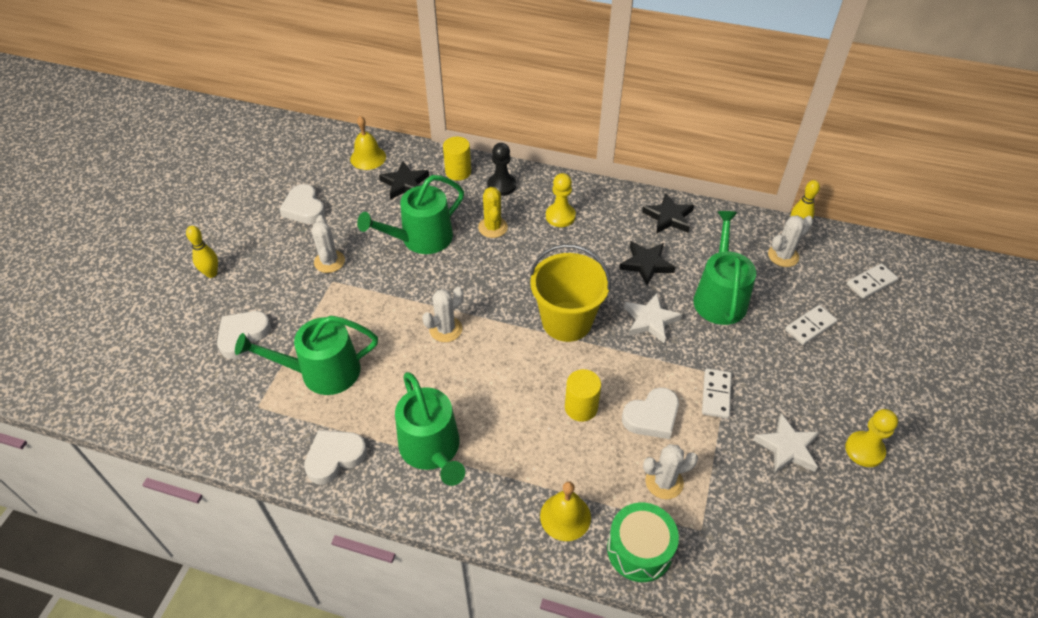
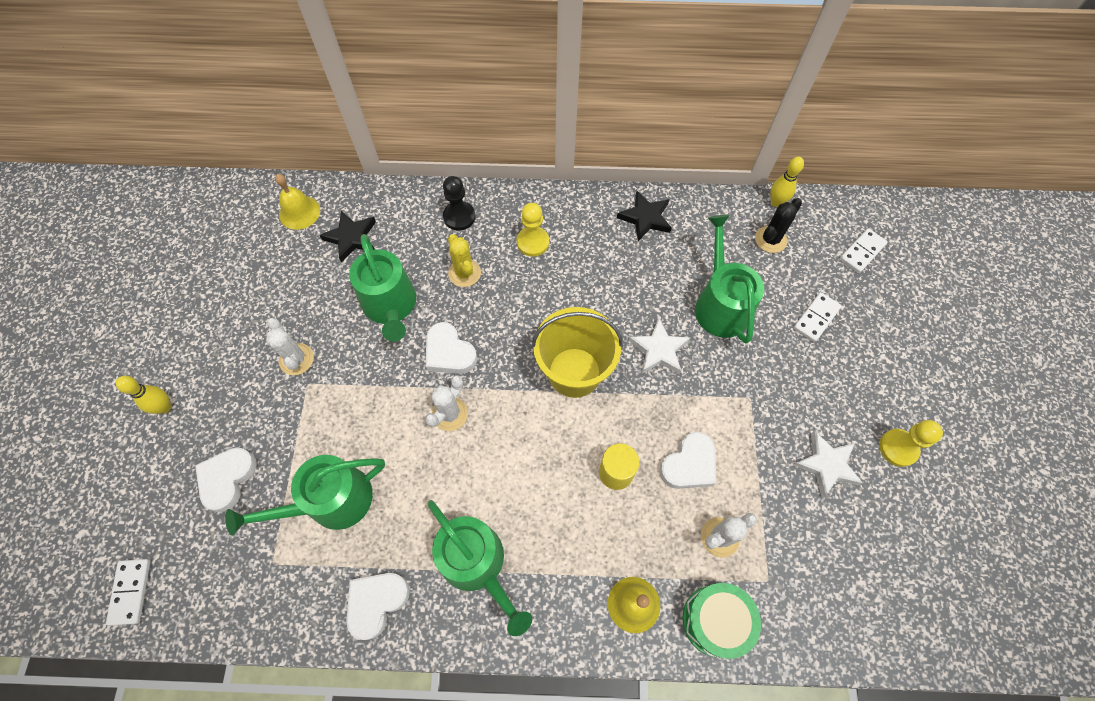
camera: 15 degrees left, 15 degrees up
(304, 208) = (246, 296): white heart -> white heart (449, 352)
(421, 239) = (390, 305): green watering can -> green watering can turned 60 degrees counterclockwise
(458, 172) = (406, 209): yellow cylinder -> none
(646, 264) = (637, 282): black star -> none
(716, 394) = (745, 422): white domino -> white domino (131, 592)
(783, 256) = (770, 239): white cactus -> black cactus

